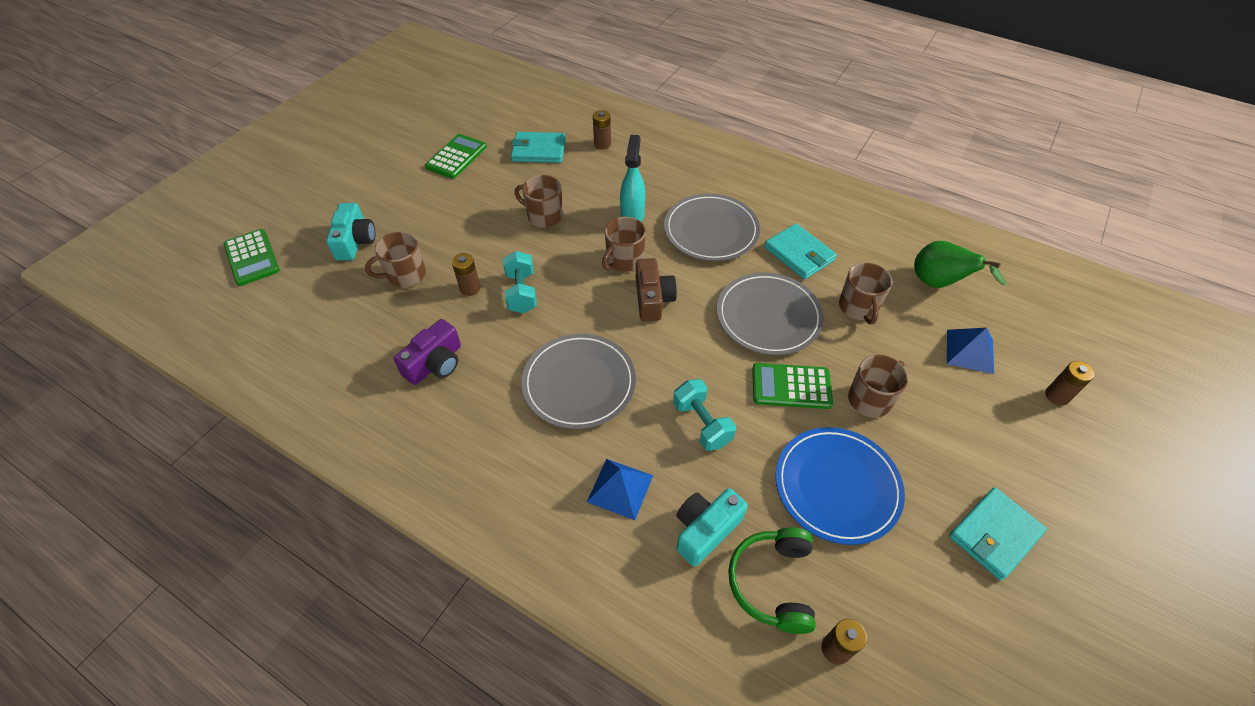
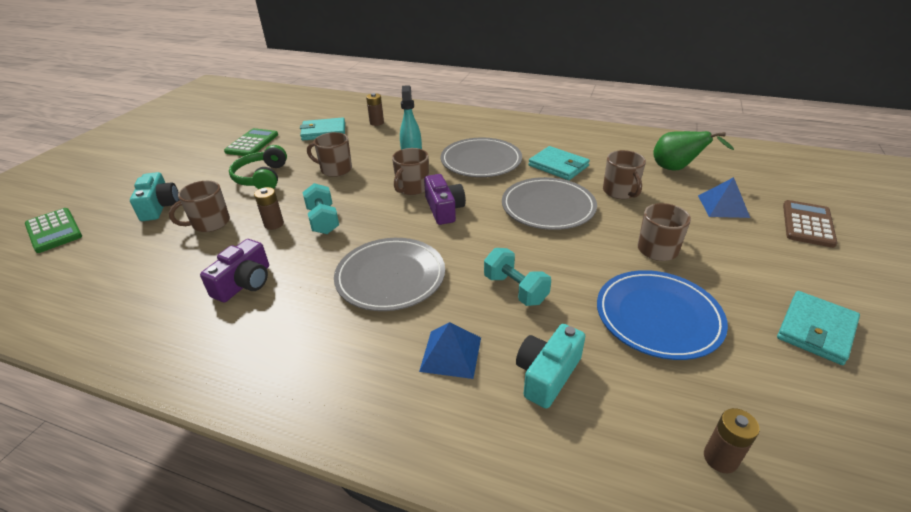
camera: 10 degrees left, 15 degrees down
(652, 299) = (444, 209): brown camera -> purple camera
(772, 582) = (631, 409): green headphones -> green headphones (262, 178)
(791, 386) = (586, 250): green calculator -> none
(1057, 396) = (807, 224): brown battery -> brown calculator

